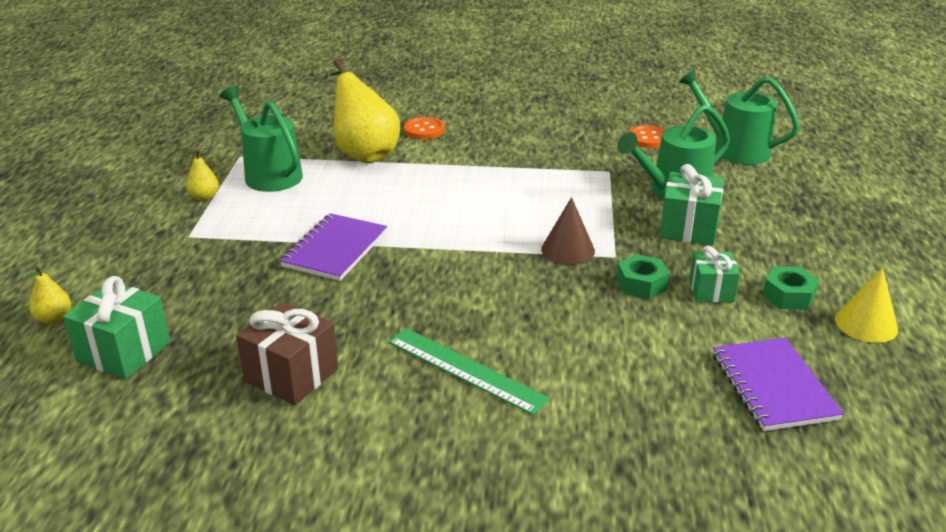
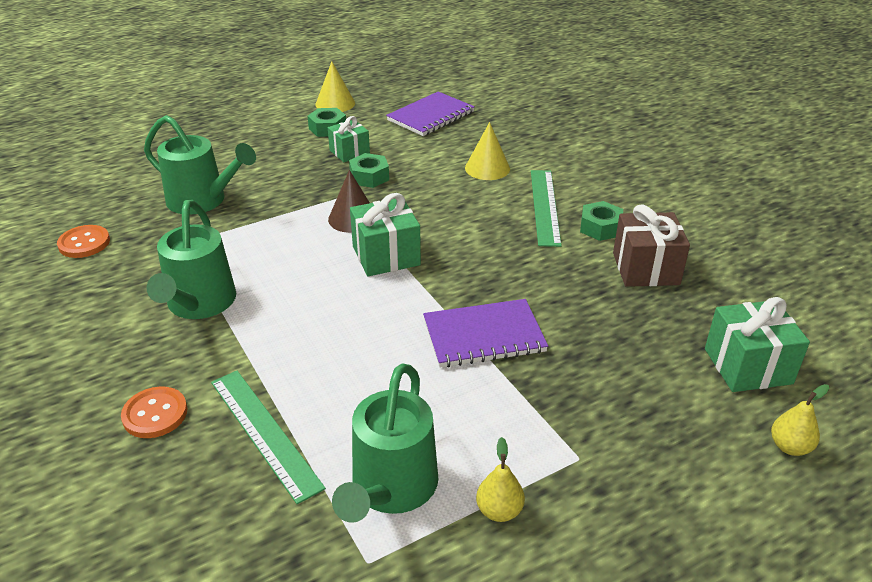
camera: 125 degrees left, 5 degrees up
(364, 153) = (264, 432): yellow pear -> green ruler
(385, 386) = (600, 227): none -> green nut
(588, 369) = (487, 168): none -> yellow cone
(688, 228) = (266, 179): green gift -> green gift (386, 256)
(734, 149) = (85, 193): green watering can -> green watering can (199, 304)

